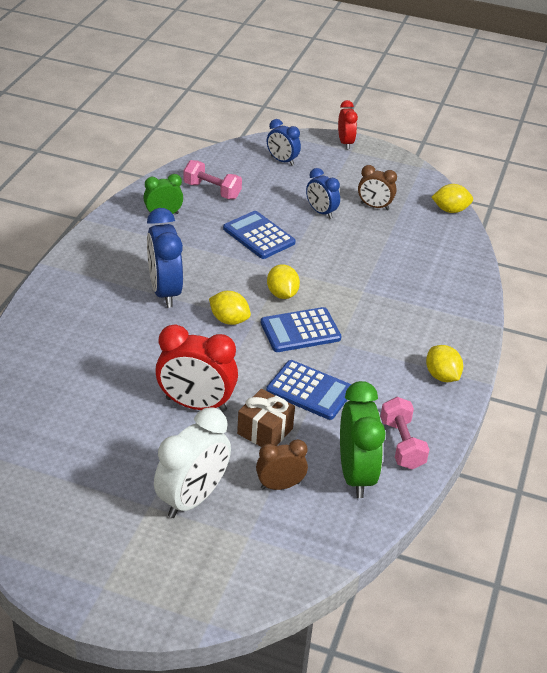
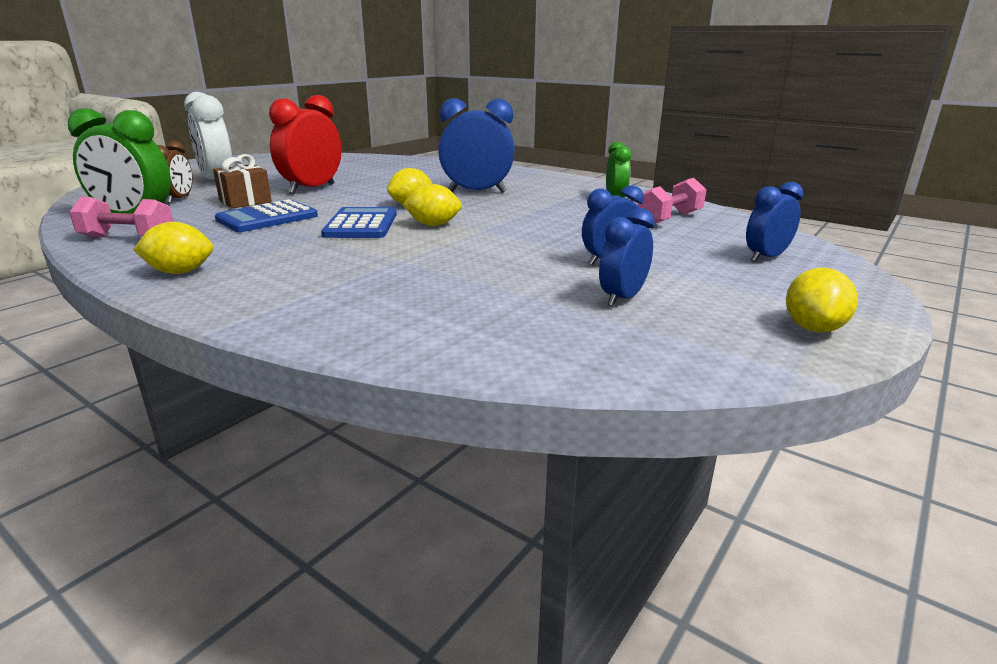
camera: 110 degrees right, 15 degrees down
(259, 236) = (559, 227): blue calculator -> none
(345, 143) = (866, 309): red clock -> none
(374, 206) = (622, 298): brown clock -> blue clock
(450, 210) = (598, 367): yellow lemon -> yellow lemon (813, 328)

